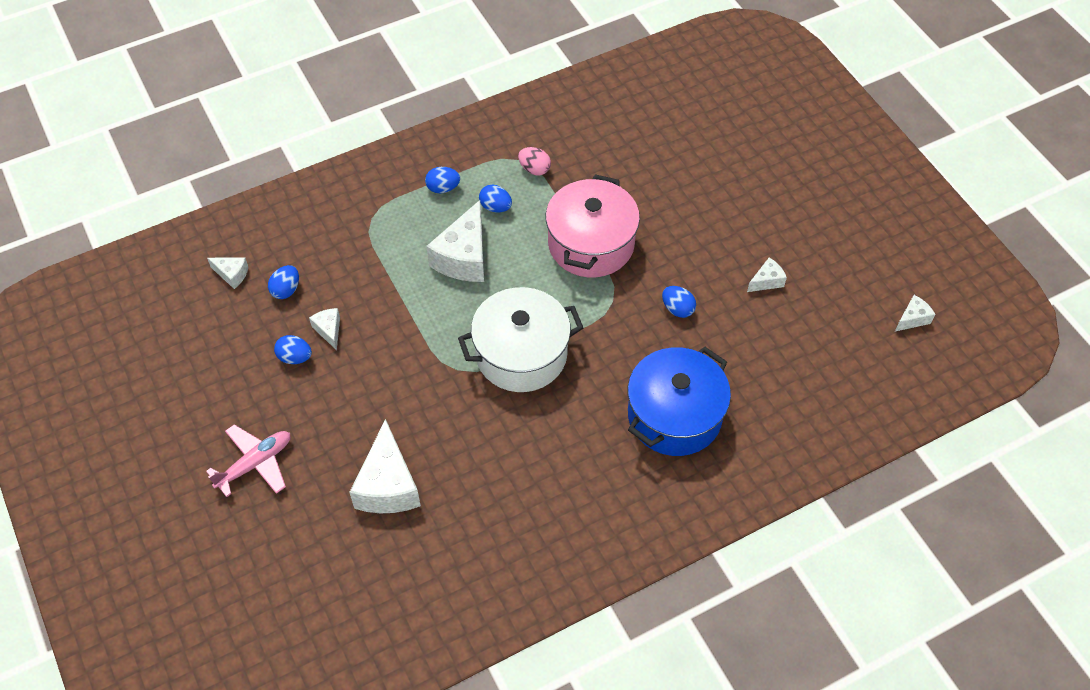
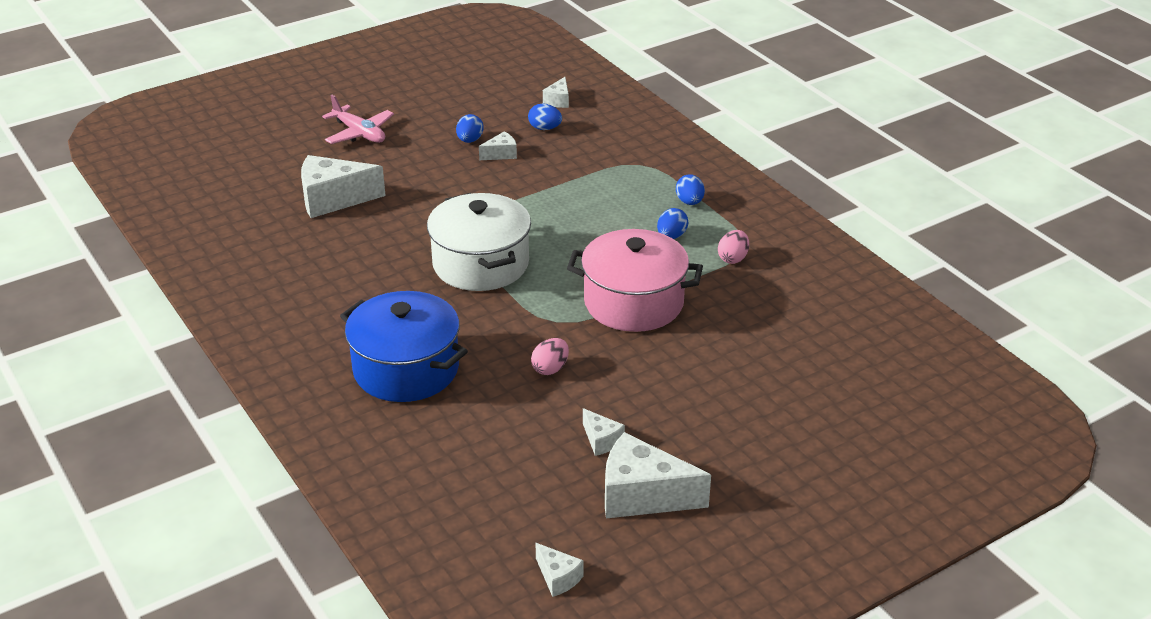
camera: 85 degrees right, 20 degrees down
(464, 257) = (600, 221): white cheese -> white cheese (642, 495)
(677, 309) = (550, 368): blue egg -> pink egg

